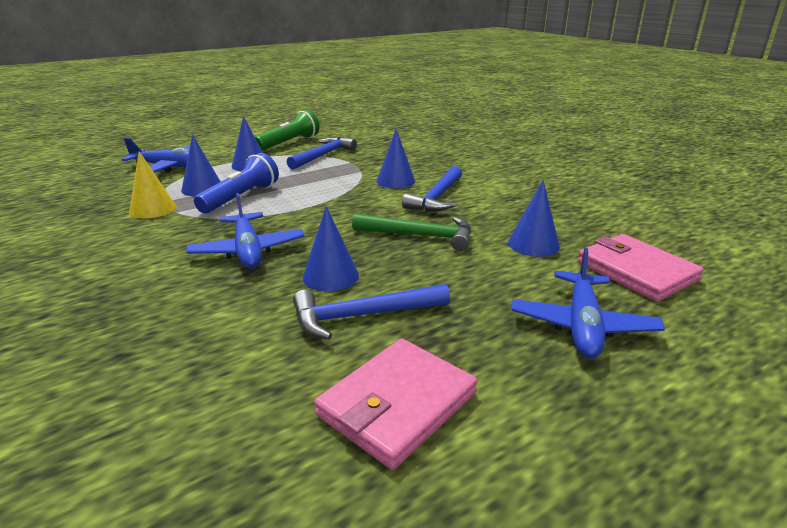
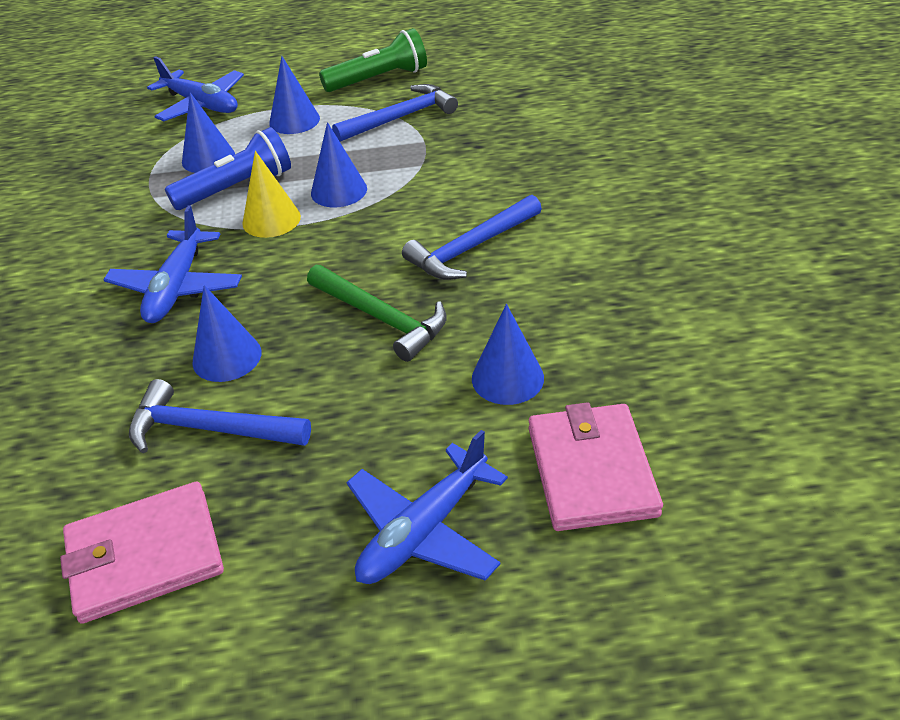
camera: 30 degrees right, 15 degrees up
(152, 209) = (133, 185): yellow cone -> yellow cone (271, 219)
(395, 181) = (448, 198): blue cone -> blue cone (339, 191)

